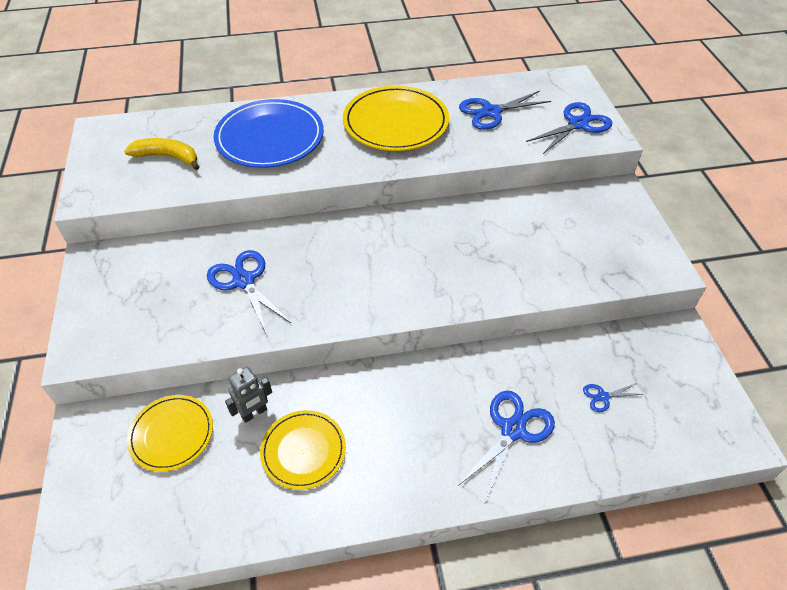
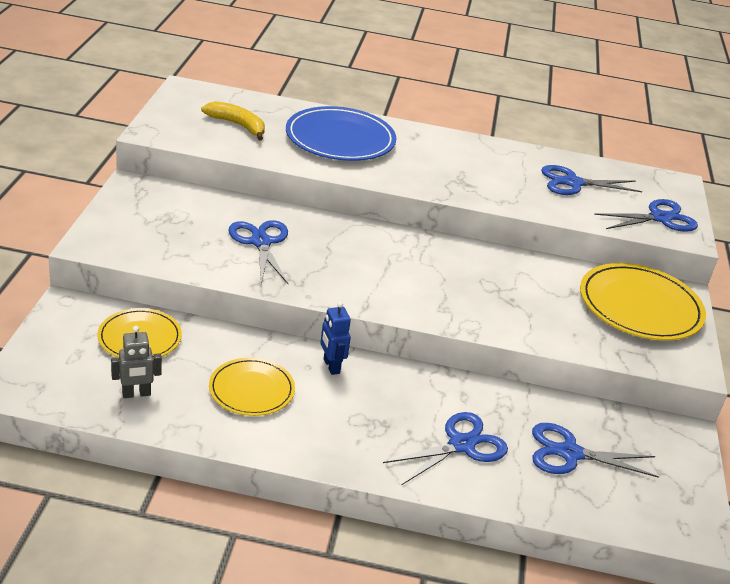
camera: 15 degrees right, 15 degrees down
(254, 413) = (221, 349): grey robot -> grey robot (136, 394)
(362, 389) = (331, 366): none -> blue robot
(395, 122) = (470, 163): yellow plate -> yellow plate (640, 306)
(603, 397) = (570, 453): blue scissors -> blue scissors, size x2.00

